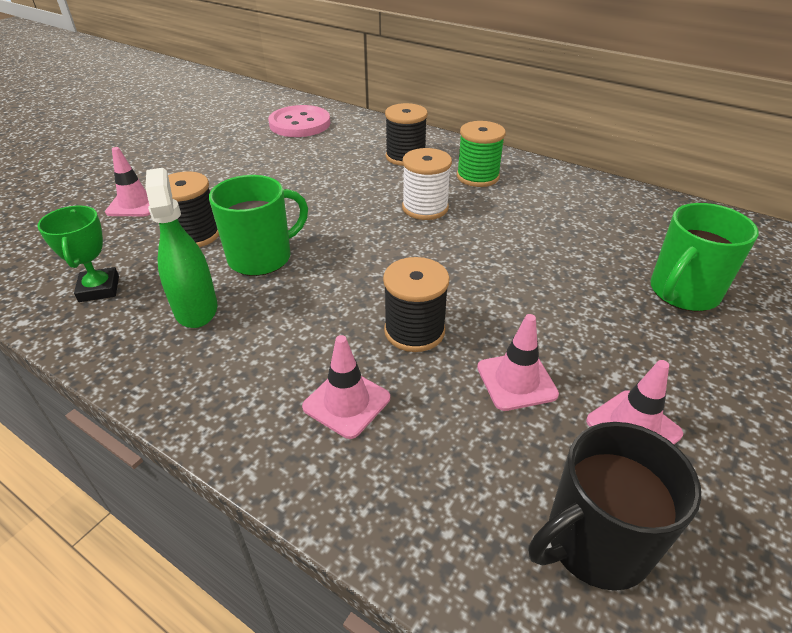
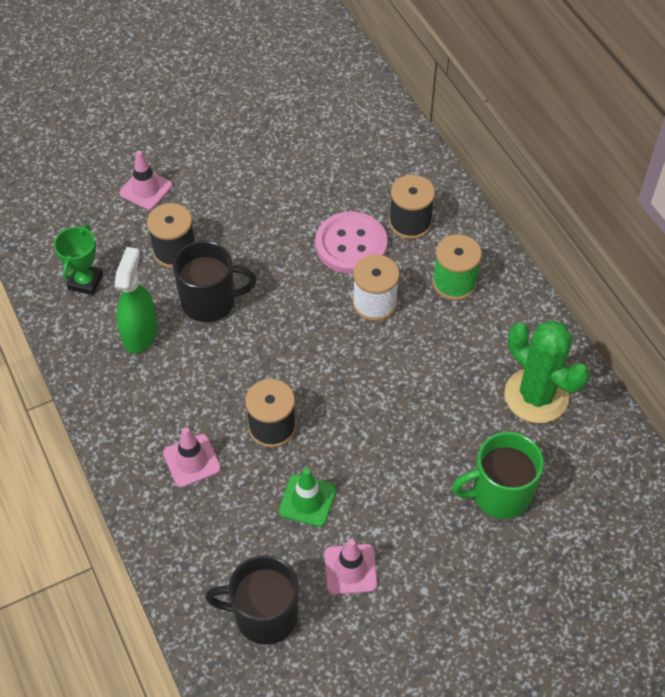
camera: 30 degrees right, 15 degrees up
(262, 257) = (210, 302): green mug -> black mug
(300, 124) = (345, 123): pink button -> pink button (351, 245)
(516, 381) = (307, 500): pink traffic cone -> green traffic cone
(622, 218) = (536, 396): none -> green cactus

